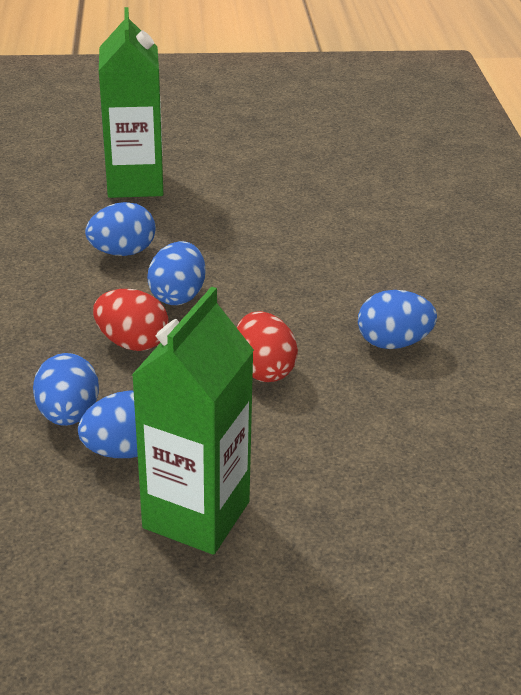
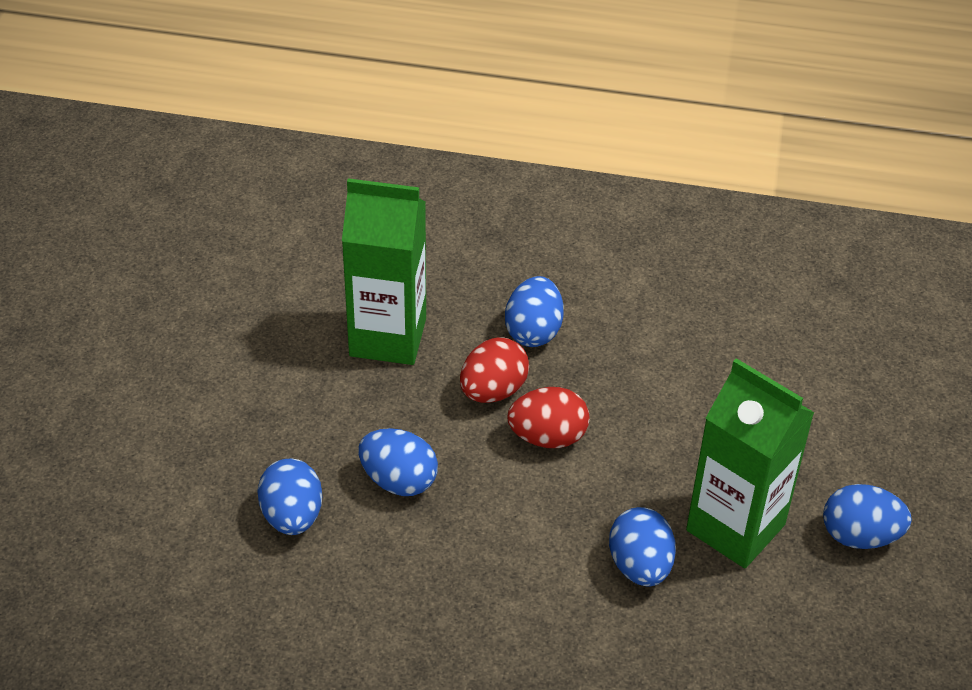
camera: 75 degrees left, 10 degrees up
(68, 414) = (576, 604): blue egg -> blue egg (859, 536)
(132, 342) = (472, 534): red egg -> red egg (493, 391)
(135, 183) = (136, 479): green carton -> green carton (388, 337)

